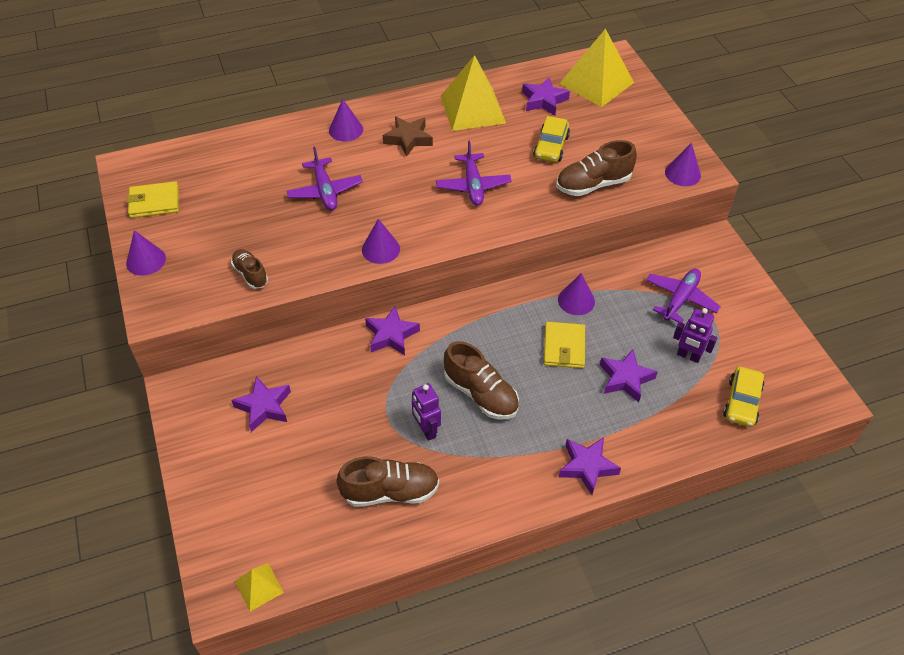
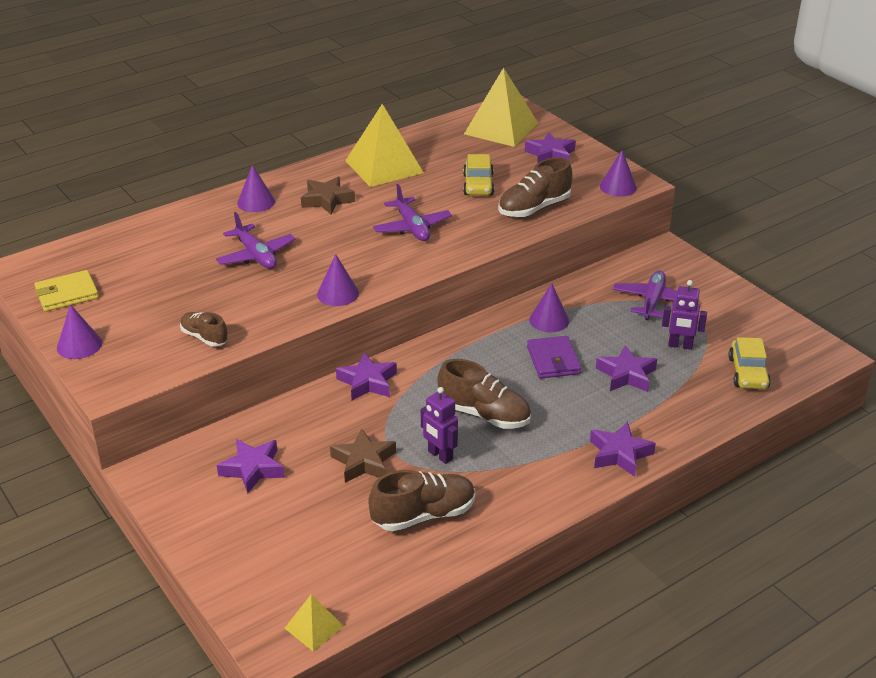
camera: 15 degrees left, 15 degrees down
(359, 421) = (364, 462): none -> brown star
(544, 100) = (454, 149): purple star -> purple star (550, 155)
(564, 347) = (553, 360): yellow wallet -> purple wallet

